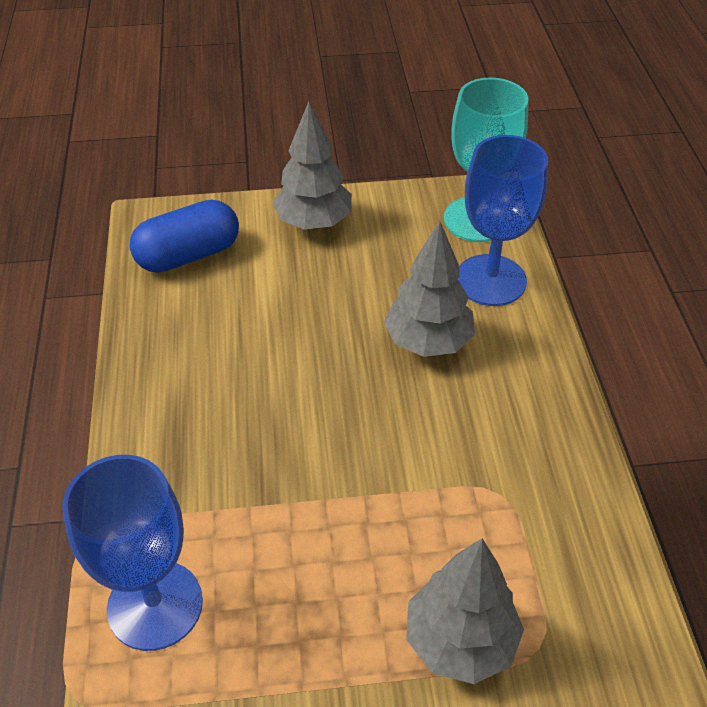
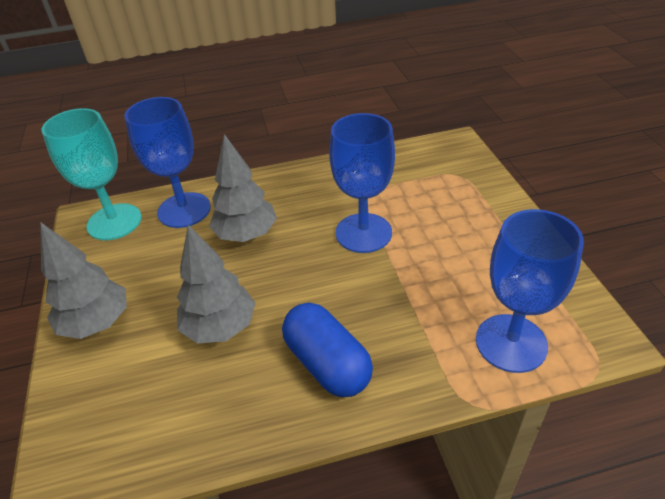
camera: 95 degrees left, 5 degrees down
(188, 255) = (129, 419): blue capsule -> blue capsule (327, 363)
(406, 473) = (363, 233): none -> blue goblet
(460, 641) = (468, 201): grey tree -> grey tree (220, 327)

